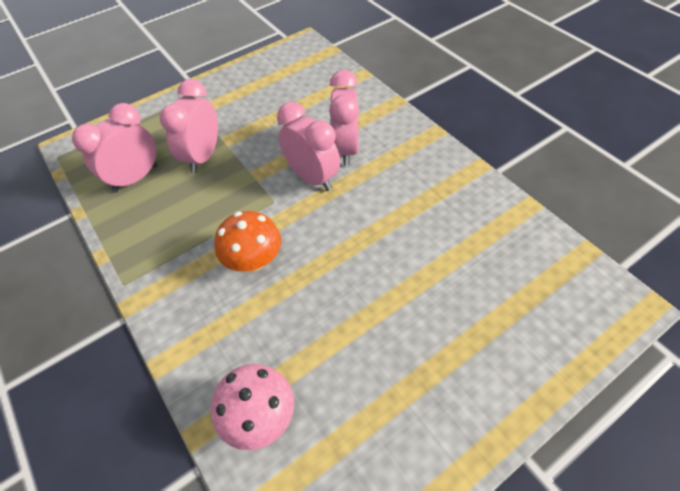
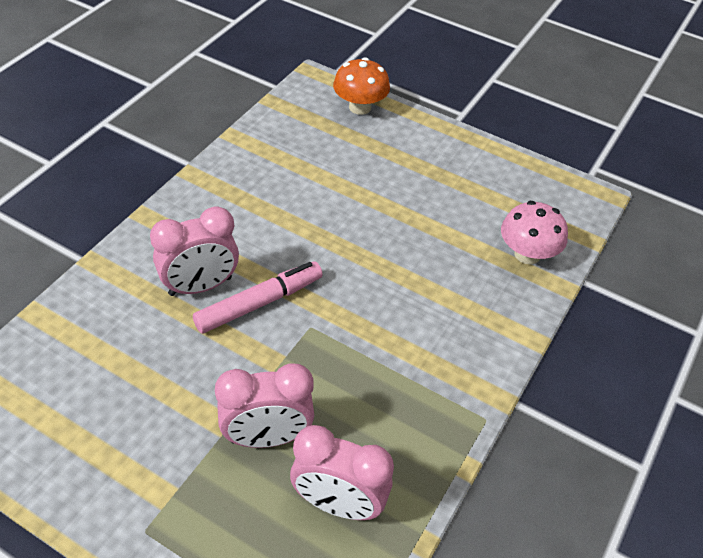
camera: 120 degrees left, 5 degrees down
(254, 260) = (394, 314): orange mushroom -> orange mushroom (360, 107)
(312, 177) = (259, 303): pink clock -> pink marker

